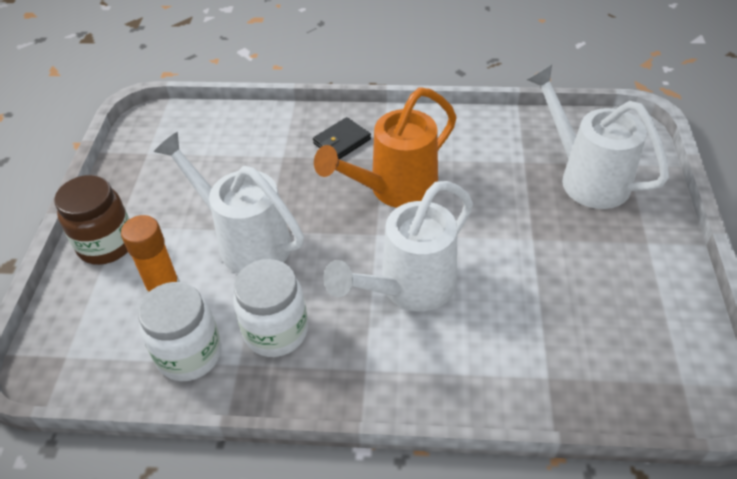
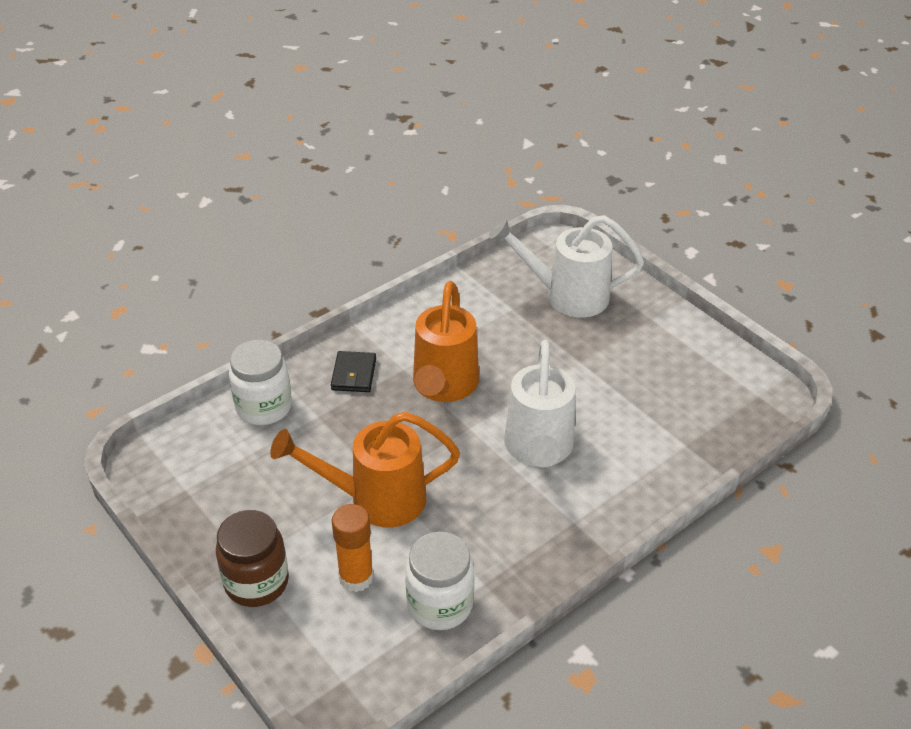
camera: 45 degrees left, 5 degrees down
(246, 241) = (375, 499): white watering can -> orange watering can
(276, 331) = (483, 543): white jar -> white jar (264, 407)

